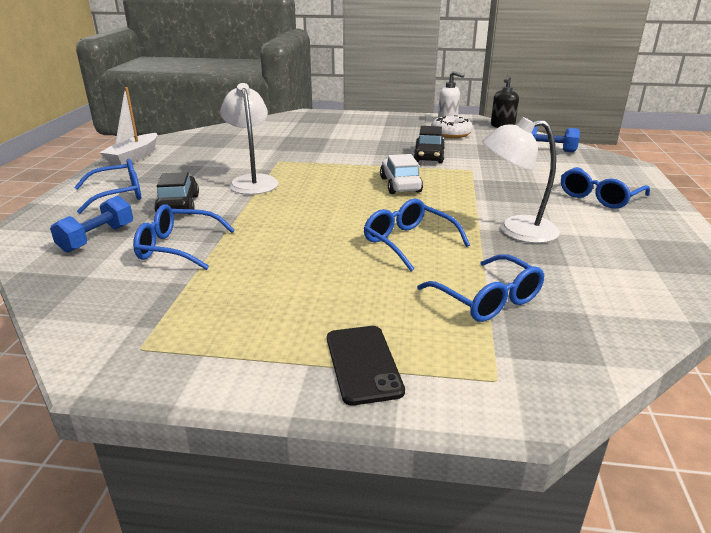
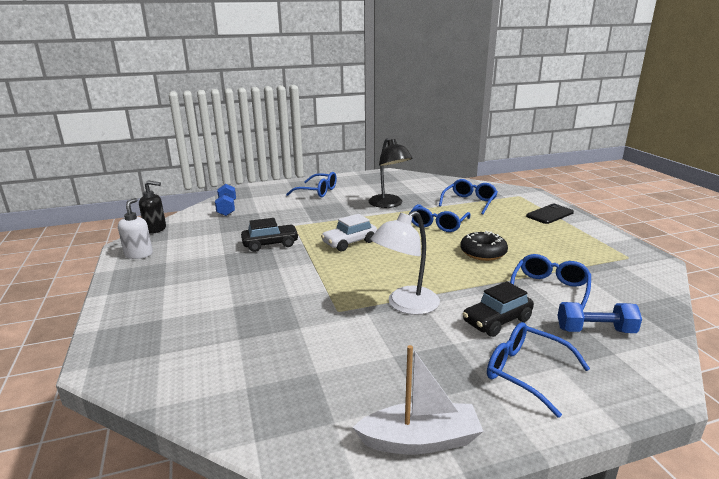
camera: 115 degrees left, 5 degrees down
(177, 247) = (549, 289): blue glasses -> blue glasses turned 135 degrees counterclockwise
(296, 243) = (483, 253): none -> black donut
(451, 134) = (191, 246): white donut -> none
(515, 230) = (389, 204): white lamp -> black lamp

